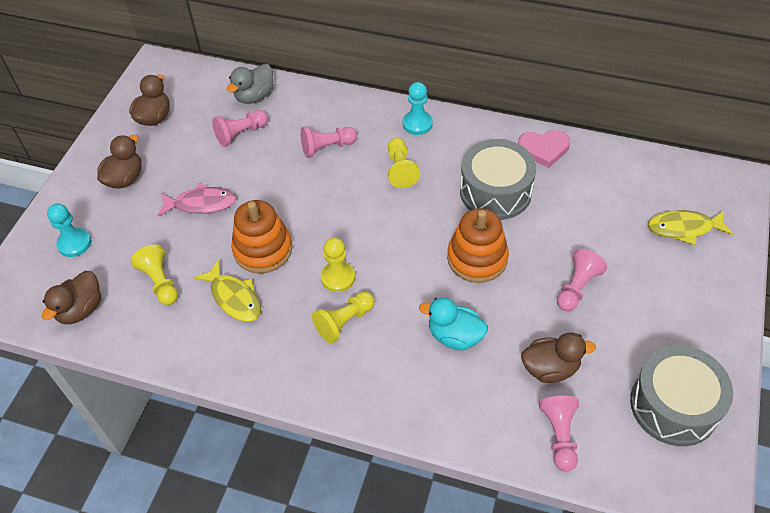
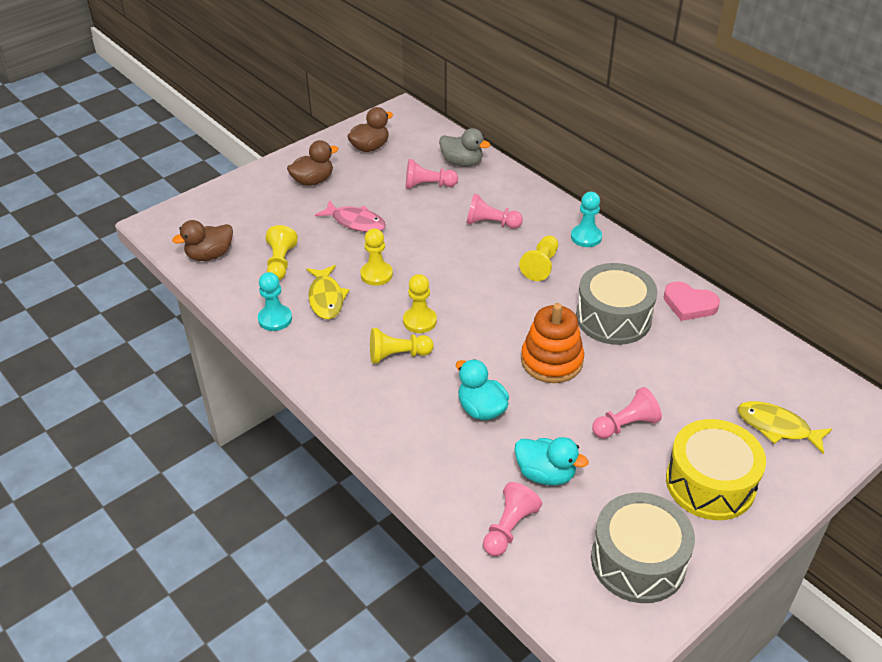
camera: 30 degrees right, 10 degrees down
(74, 243) = (241, 209): turquoise pawn -> turquoise pawn (275, 319)
(254, 96) = (462, 162): grey duck -> grey duck turned 135 degrees counterclockwise
(263, 249) = (376, 274): orange stacking toy -> yellow pawn
(550, 368) = (545, 474): brown duck -> turquoise duck
(674, 305) = (710, 483): none -> yellow drum

